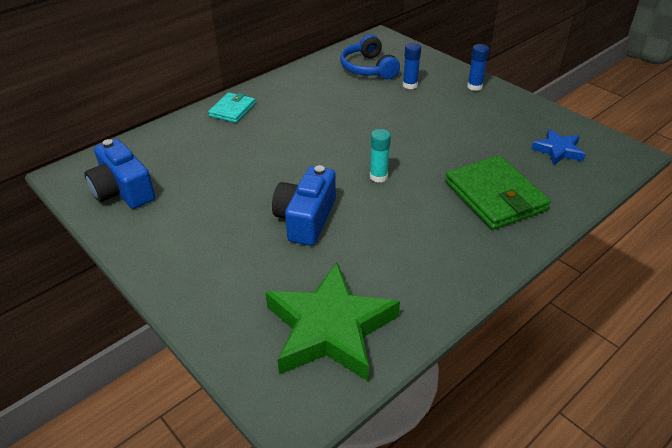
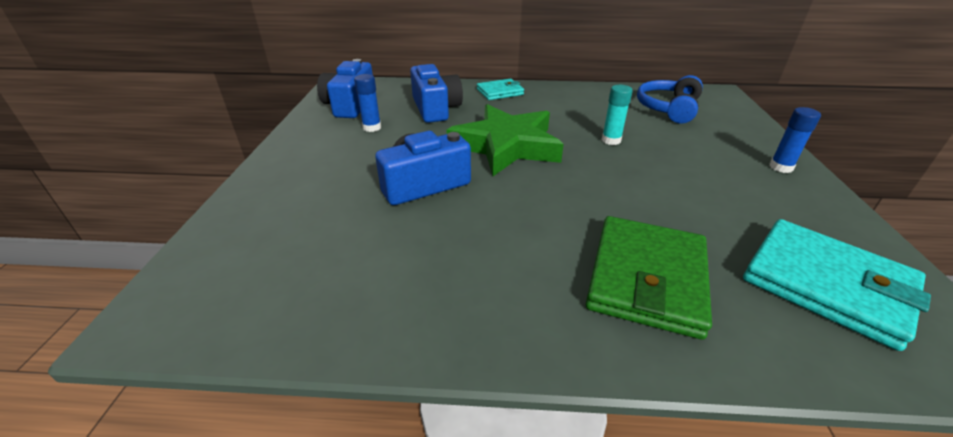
camera: 45 degrees right, 5 degrees down
(207, 153) = (435, 109): none -> blue camera
(330, 328) = (288, 277): green star -> green star (506, 146)
(378, 177) = (540, 189): turquoise glue stick -> turquoise glue stick (611, 140)
(410, 85) = (695, 136): blue glue stick -> blue glue stick (372, 127)
(558, 150) = (826, 284): blue star -> turquoise wallet

